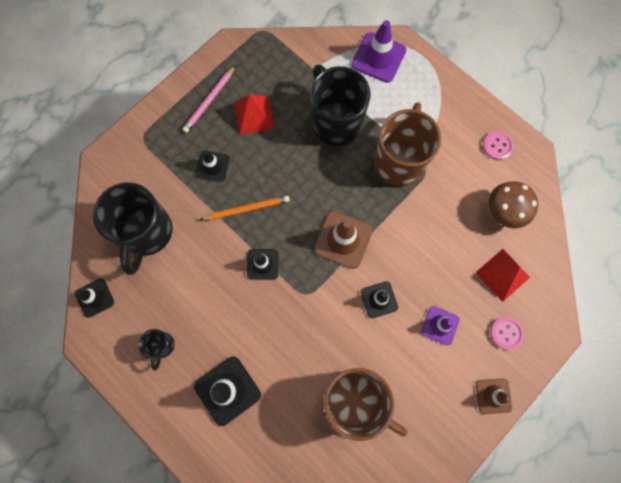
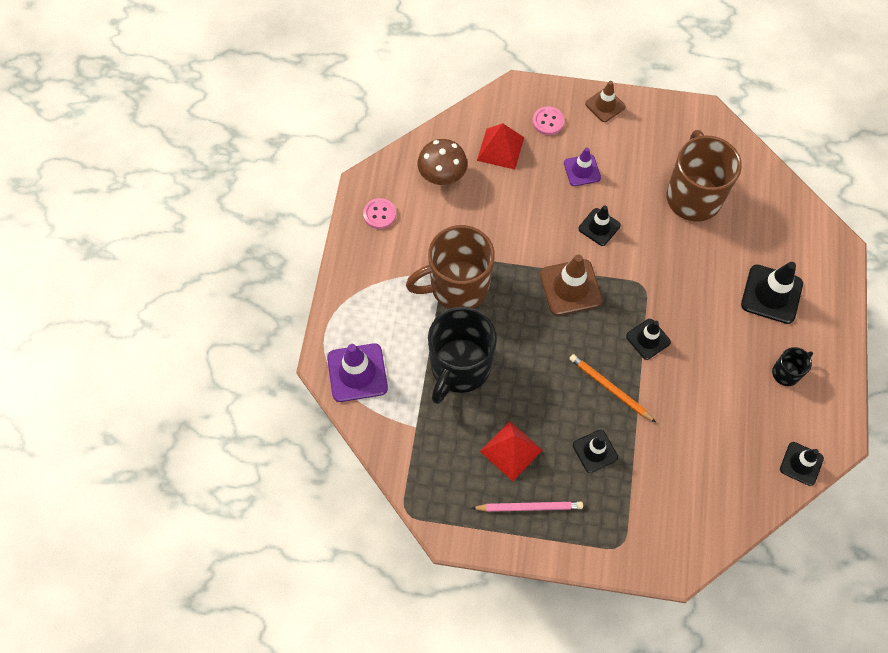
camera: 125 degrees left, 10 degrees down
(146, 233) = (707, 464): black mug -> none

